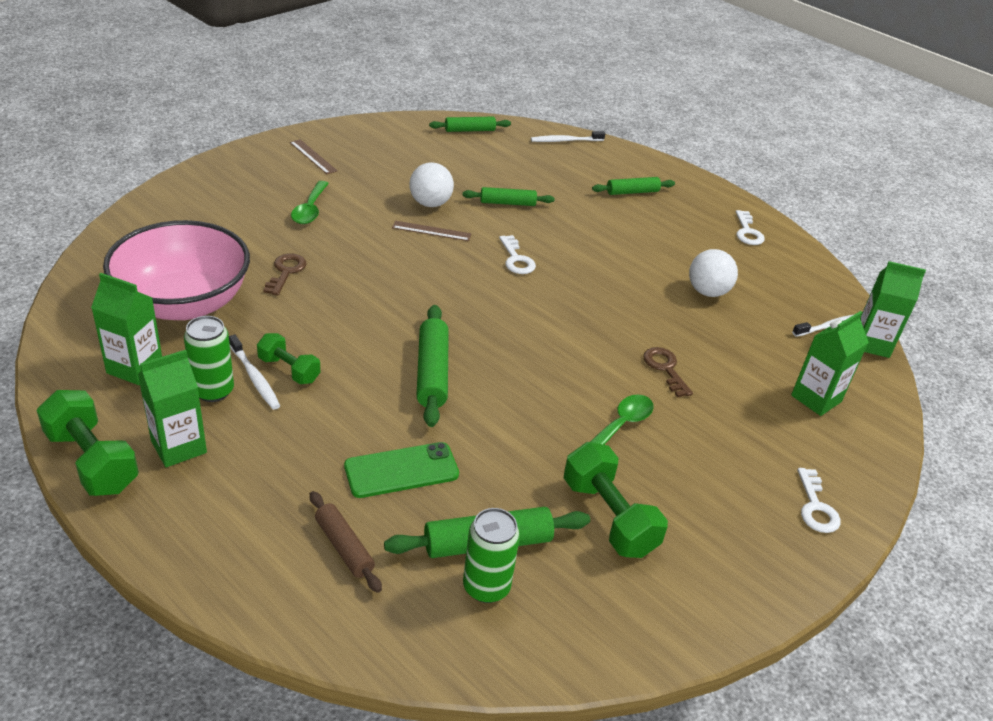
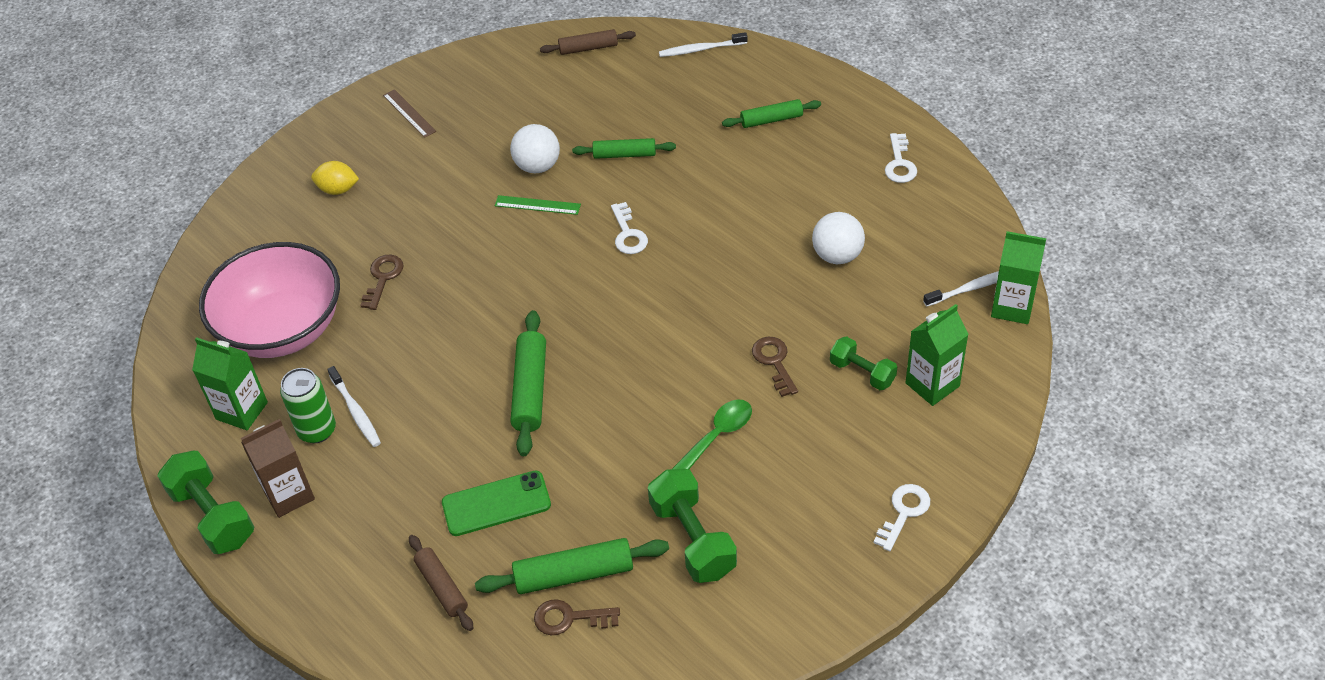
camera: 10 degrees right, 10 degrees up
(179, 447) = (289, 495): green carton -> brown carton
(245, 203) = (338, 189): none -> yellow lemon
(289, 370) = (388, 399): green dumbbell -> green dumbbell (862, 372)
(310, 209) = (407, 191): green spoon -> none
(431, 231) = (537, 205): brown ruler -> green ruler
(469, 130) = (588, 48): green rolling pin -> brown rolling pin
(486, 587) = (570, 618): green can -> brown key
(815, 507) = (904, 513): white key -> white key turned 150 degrees counterclockwise

